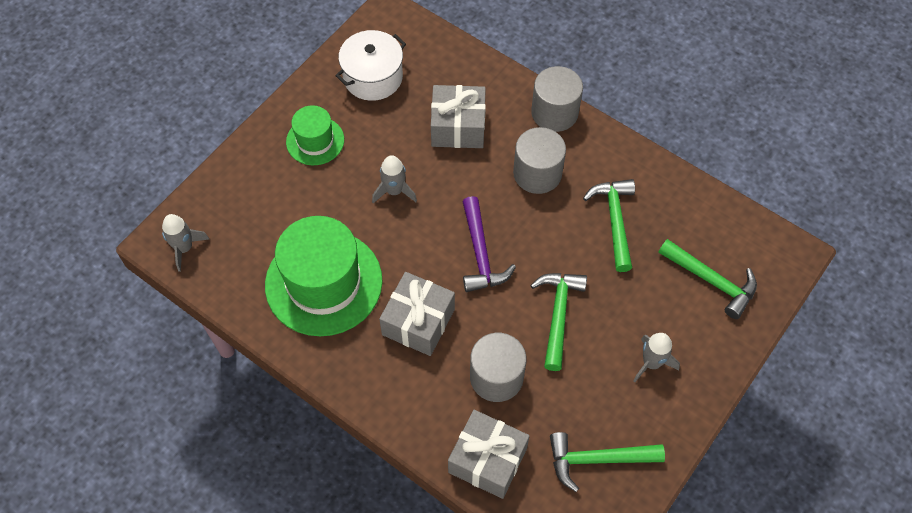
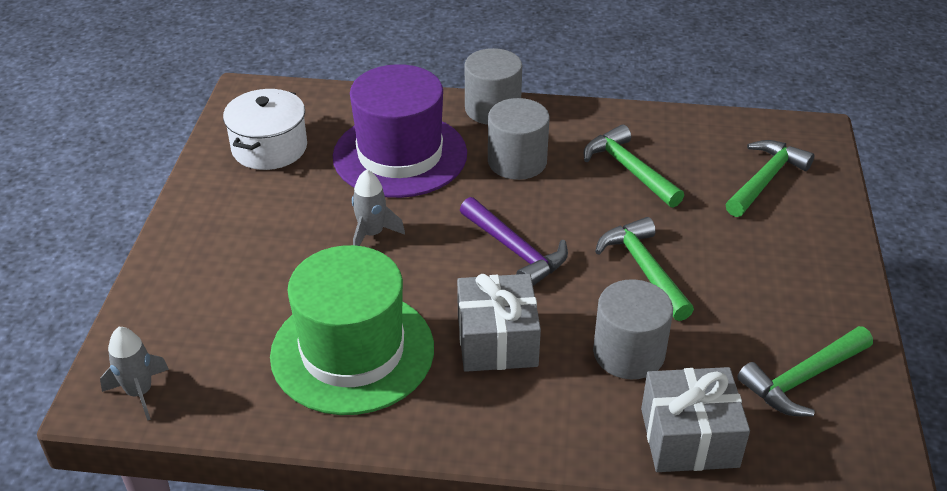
camera: 30 degrees left, 20 degrees down
(315, 141) = (241, 225): green hat -> none
(458, 127) = (400, 155): grey gift -> purple hat
(651, 363) = (774, 269): grey rocket -> none
(711, 281) = (765, 180): green hammer -> green hammer turned 60 degrees counterclockwise

